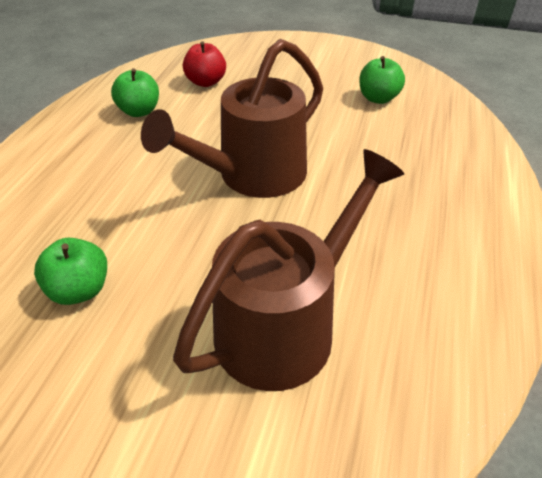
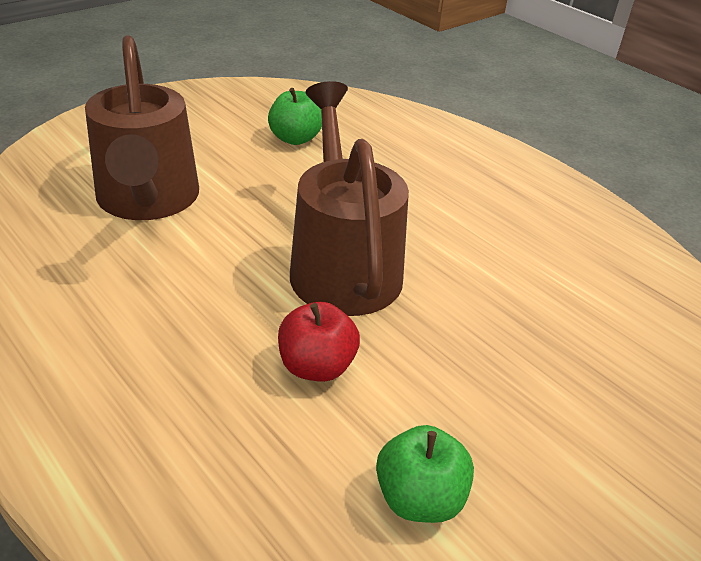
camera: 120 degrees right, 5 degrees down
(139, 111) = (550, 239): green apple -> none
(206, 82) = (603, 320): red apple -> red apple (316, 366)

